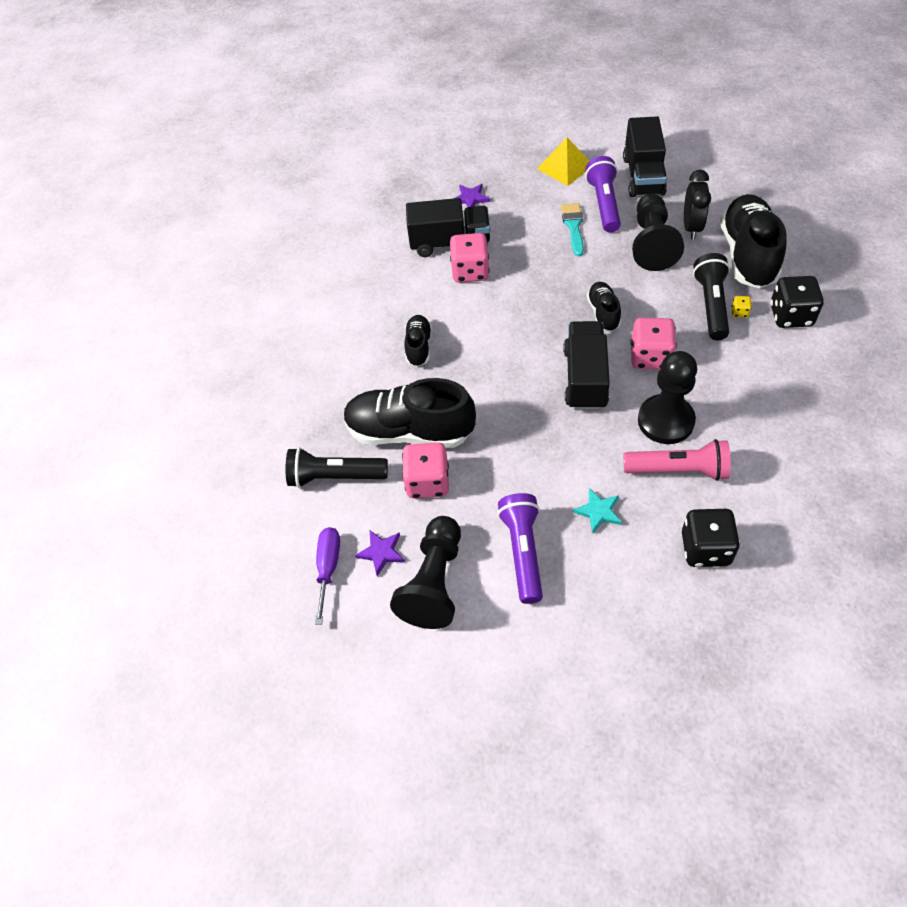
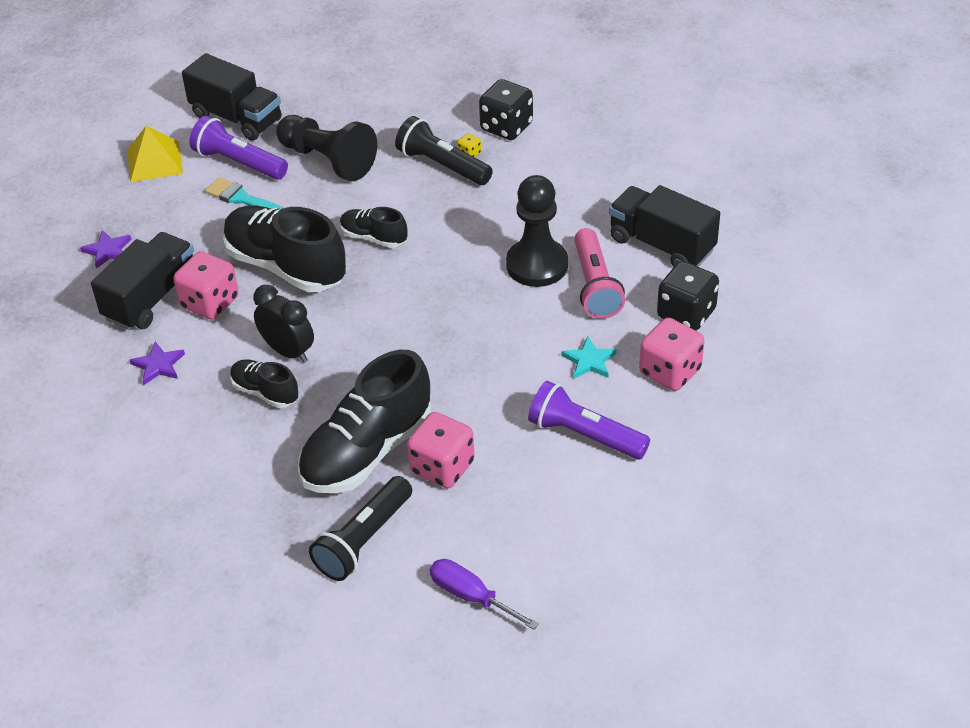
camera: 60 degrees left, 10 degrees down
(381, 552) = (491, 543): purple star -> purple star (158, 365)
(434, 582) = (561, 517): black pawn -> none
(585, 378) = (436, 291): black truck -> black truck (661, 245)
(650, 357) = (457, 235): pink dice -> pink dice (670, 372)
(678, 470) = (595, 286): pink flashlight -> pink flashlight turned 135 degrees clockwise
(691, 227) = (339, 125): black clock -> black clock (288, 351)
(747, 255) = (412, 111): black shoe -> black shoe (286, 266)

